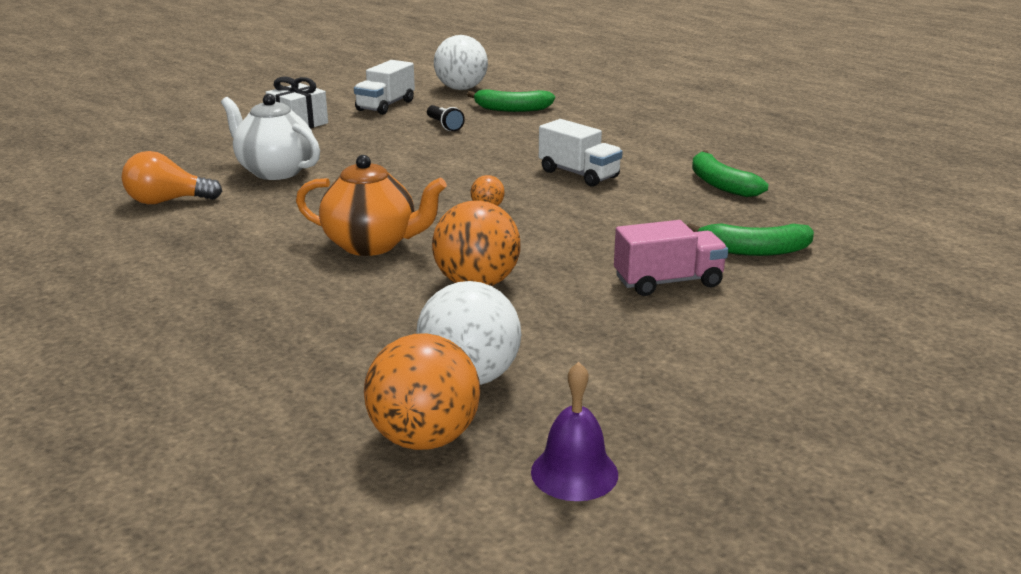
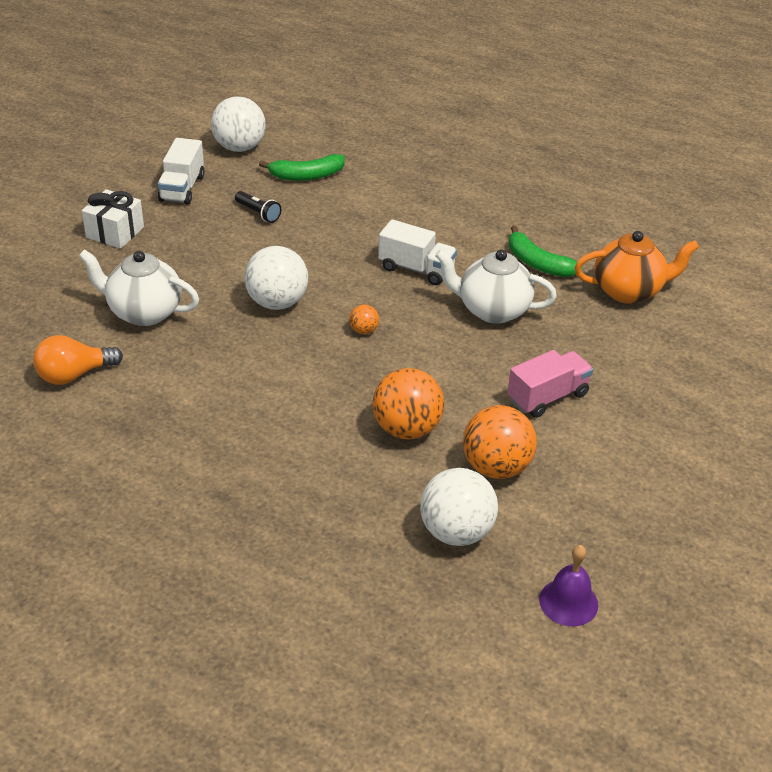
camera: 20 degrees left, 15 degrees up
(372, 245) = (296, 398): orange teapot -> orange teapot (629, 291)
(412, 180) = (277, 302): none -> white ball
(424, 438) = (457, 597): orange ball -> orange ball (496, 467)
(644, 210) = (492, 310): none -> white teapot
(754, 251) = (595, 346): green banana -> none

